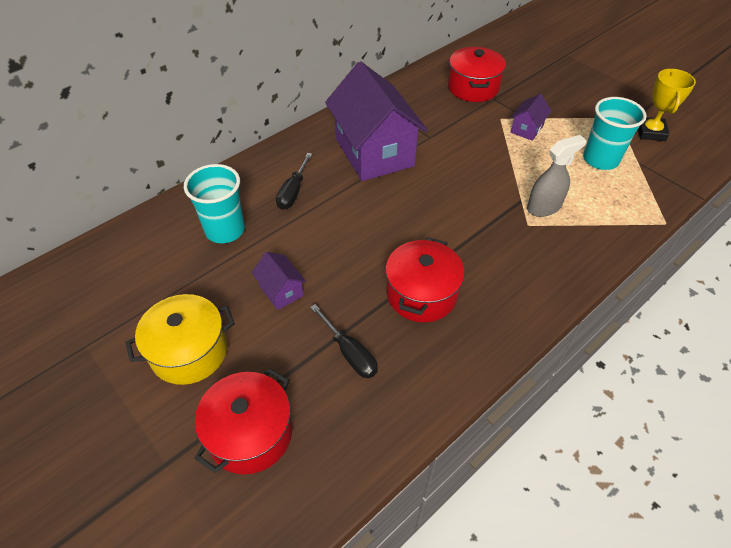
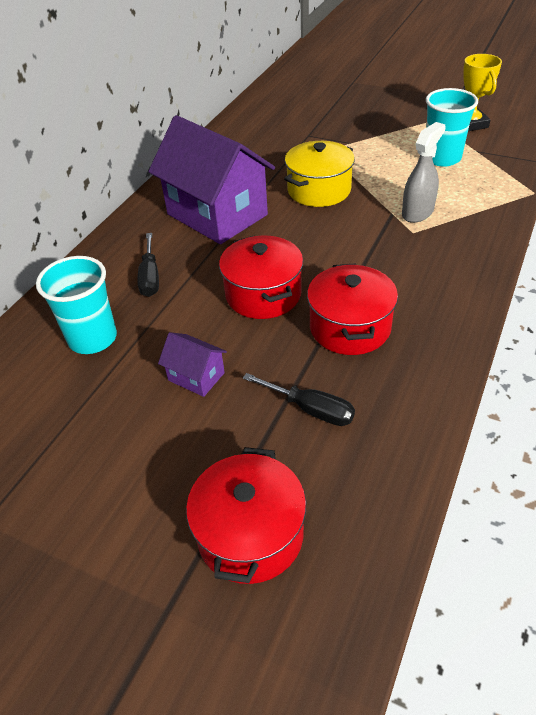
camera: 20 degrees left, 5 degrees down
(189, 352) = (124, 477): yellow pot -> yellow pot (319, 190)
(473, 88) = (282, 131): red pot -> red pot (263, 294)
(527, 129) = (357, 152): purple house -> none

